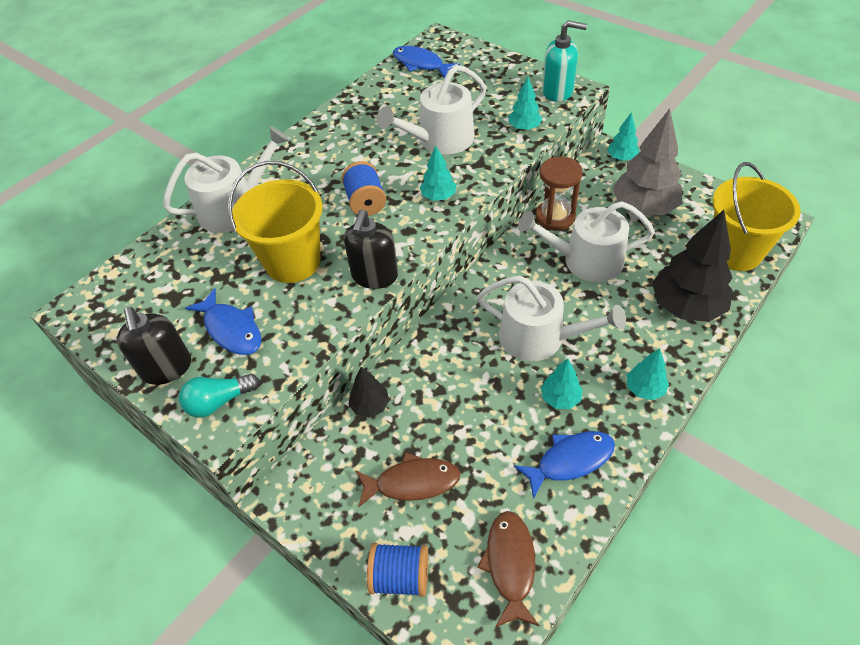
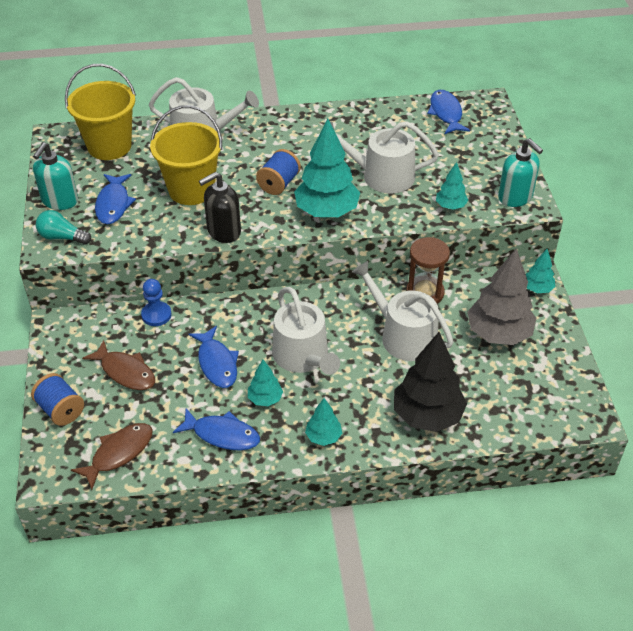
camera: 40 degrees right, 5 degrees down
(166, 368) = (59, 201): black soap dispenser -> turquoise soap dispenser
(370, 406) = (156, 315): black tree -> blue pawn
(438, 197) = (327, 212): turquoise tree -> turquoise tree, size x2.01
(480, 403) = (217, 363): none -> blue fish
(735, 252) = (521, 412): yellow bucket -> yellow bucket (109, 146)

